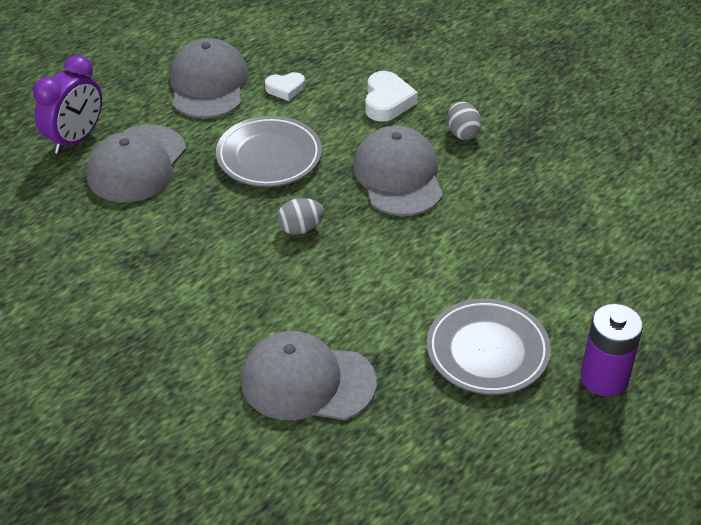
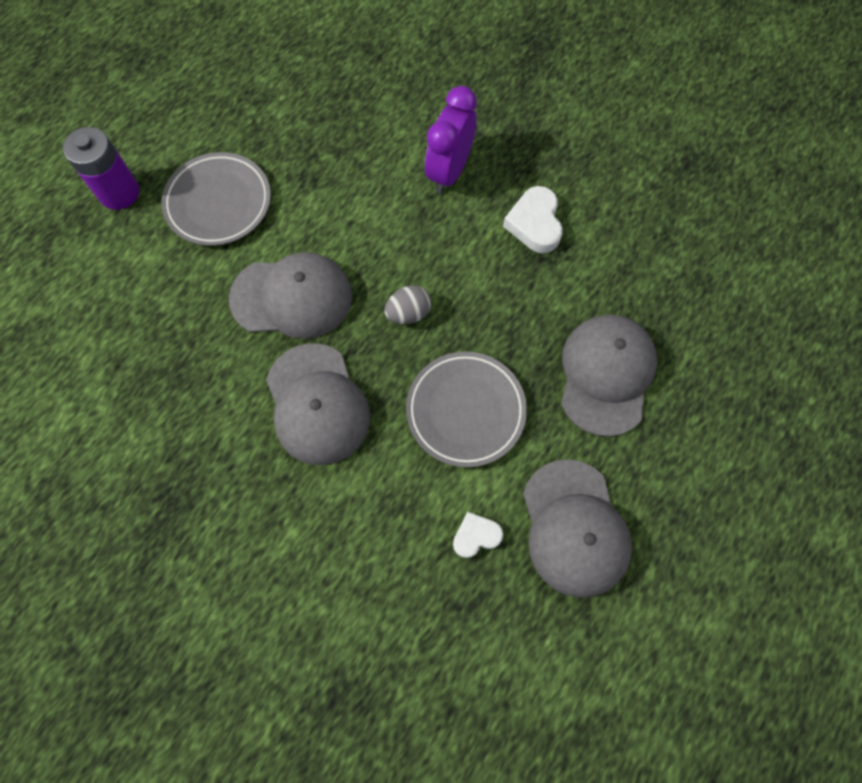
camera: 170 degrees right, 25 degrees up
(75, 139) = (690, 402): purple clock -> purple clock (449, 171)
(307, 382) = (368, 153): grey cap -> grey cap (292, 297)
(387, 101) = (344, 533): white heart -> white heart (534, 224)
(462, 133) = (248, 489): grey egg -> none

